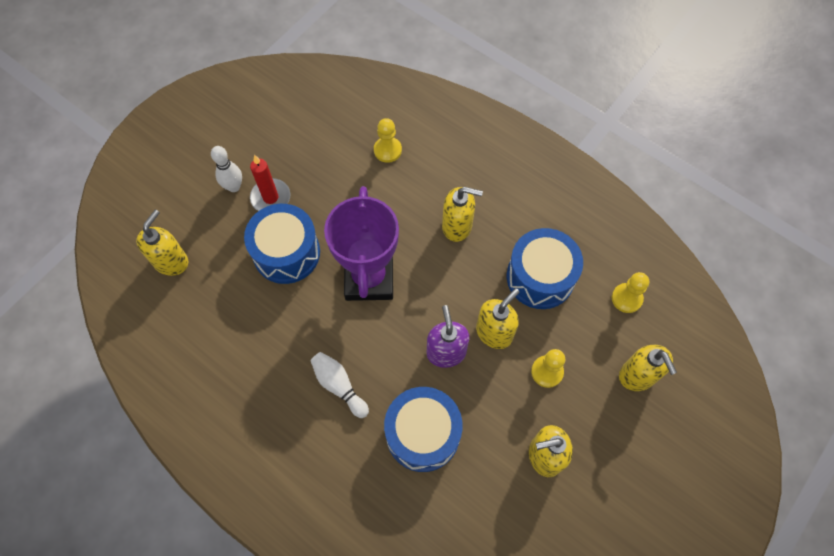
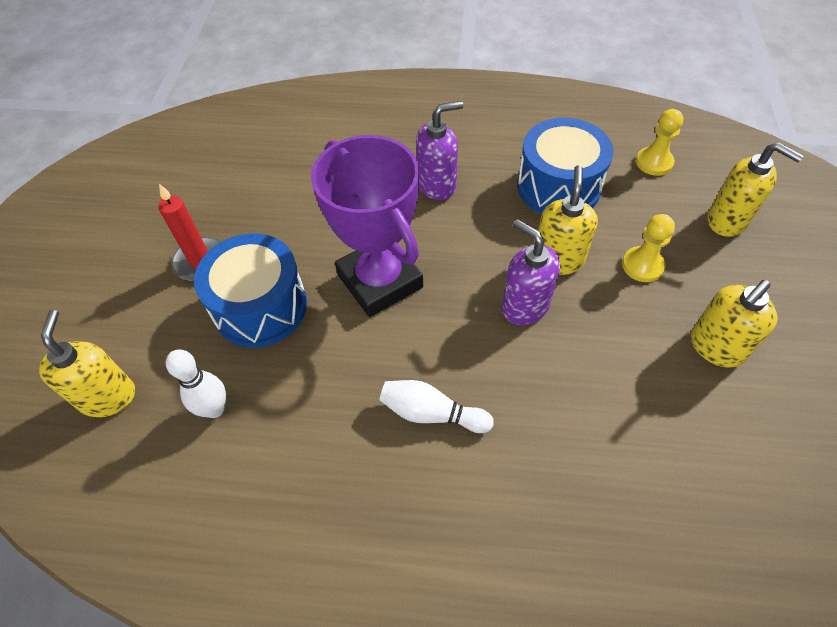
camera: 30 degrees left, 10 degrees down
(234, 187) = (145, 273): white bowling pin -> white bowling pin (214, 409)
(387, 150) = (308, 155): yellow pawn -> none
(423, 434) = (571, 406): blue drum -> none
(457, 226) = (437, 185): yellow soap dispenser -> purple soap dispenser

